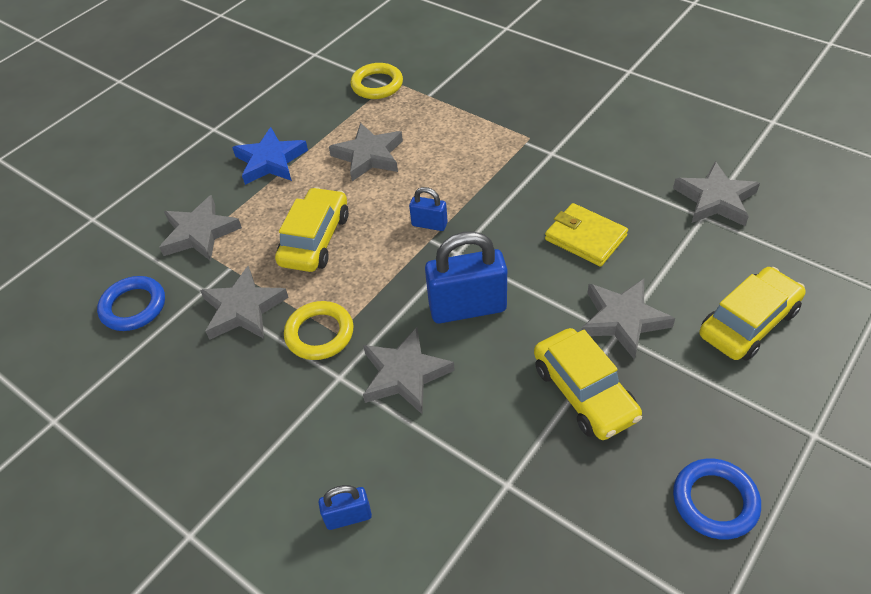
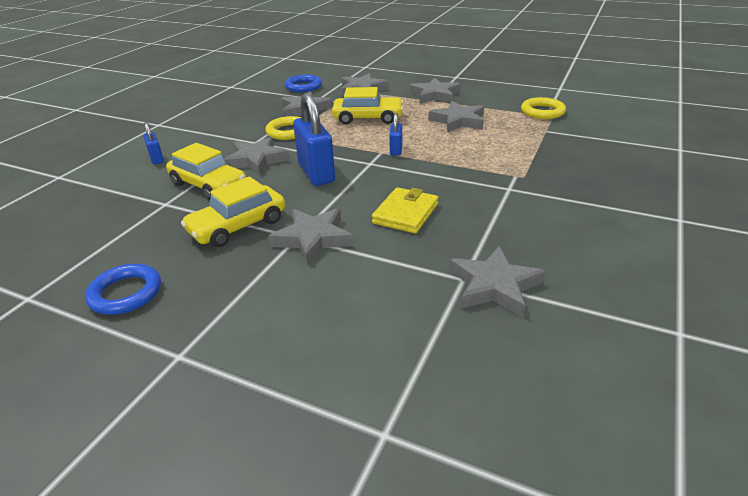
camera: 75 degrees right, 15 degrees down
(270, 161) = (435, 95): blue star -> grey star
(748, 323) = (318, 311): yellow car -> yellow car (208, 185)

